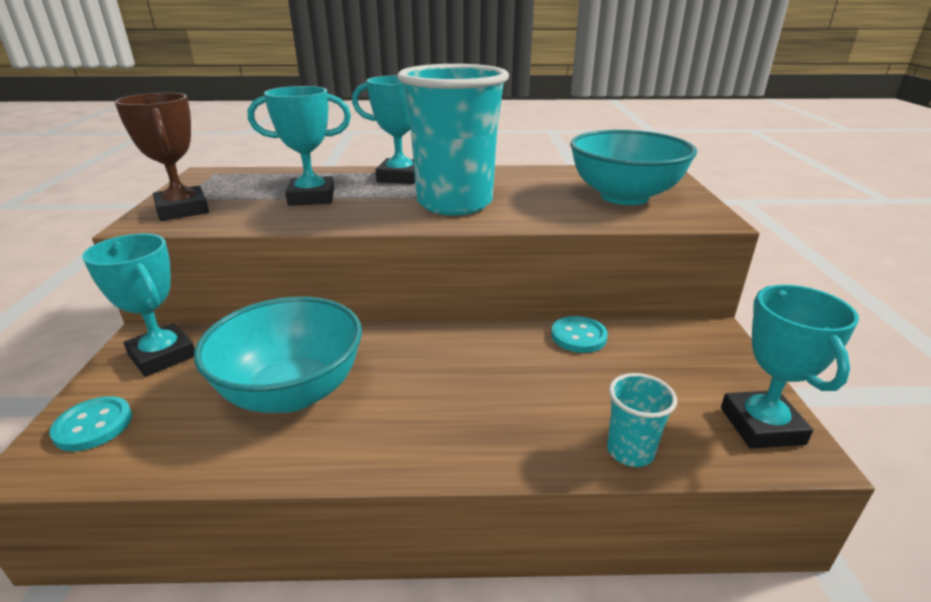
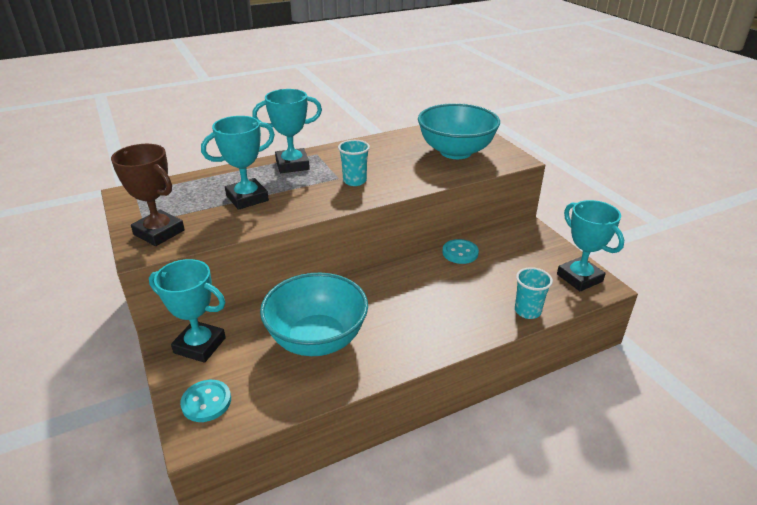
camera: 25 degrees left, 5 degrees up
(454, 203) = (354, 181): turquoise cup -> turquoise cup, size x0.43

